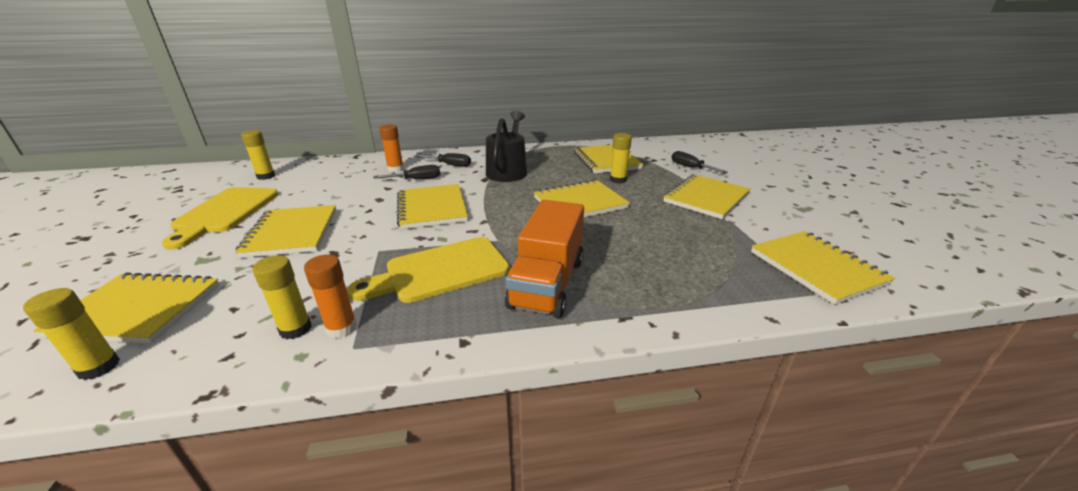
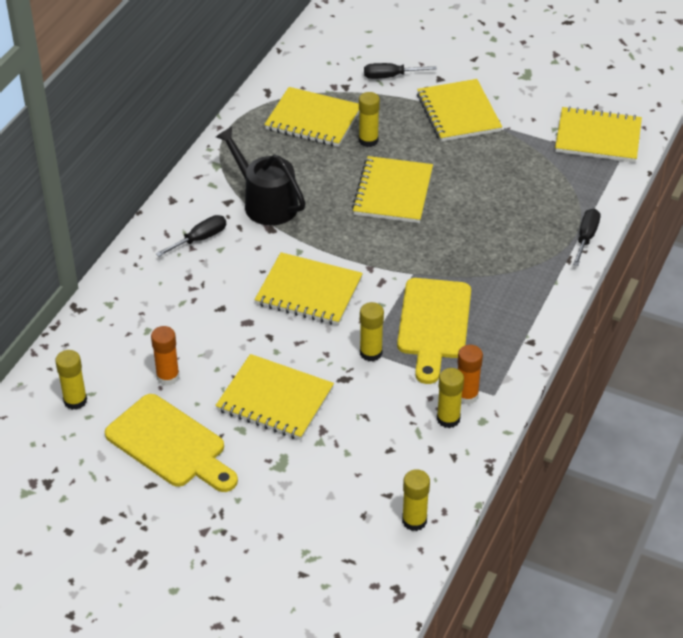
camera: 55 degrees left, 15 degrees up
(137, 310) = (344, 505): yellow notebook -> none
(376, 254) = (371, 353): none -> yellow glue stick
(395, 169) = (166, 286): orange glue stick -> orange glue stick (168, 377)
(417, 179) = (219, 279): black screwdriver -> black screwdriver (586, 238)
(547, 283) = (501, 275): orange truck -> none

